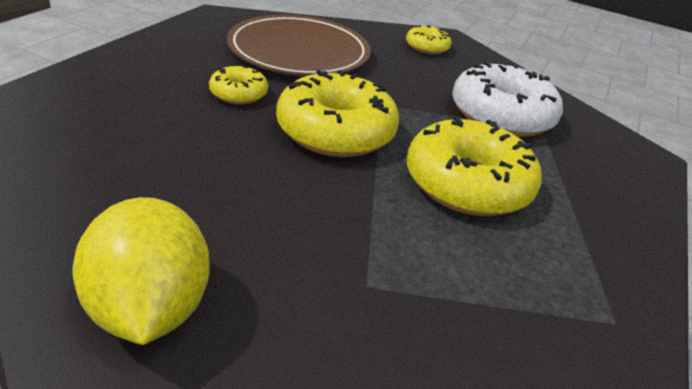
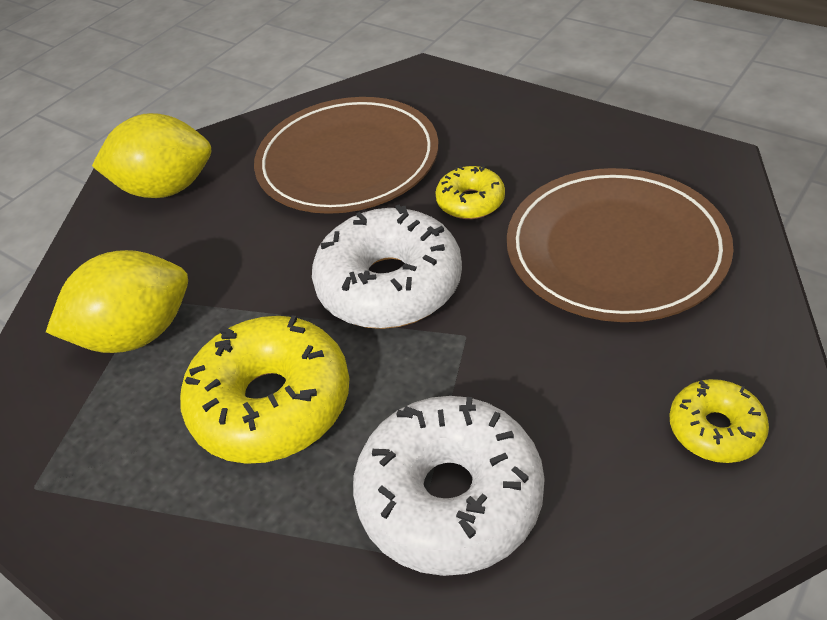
camera: 110 degrees right, 10 degrees up
(152, 153) = (348, 161): none -> brown plate
(335, 132) = (389, 285): yellow donut -> white donut
(418, 283) = (138, 333): none -> yellow lemon

